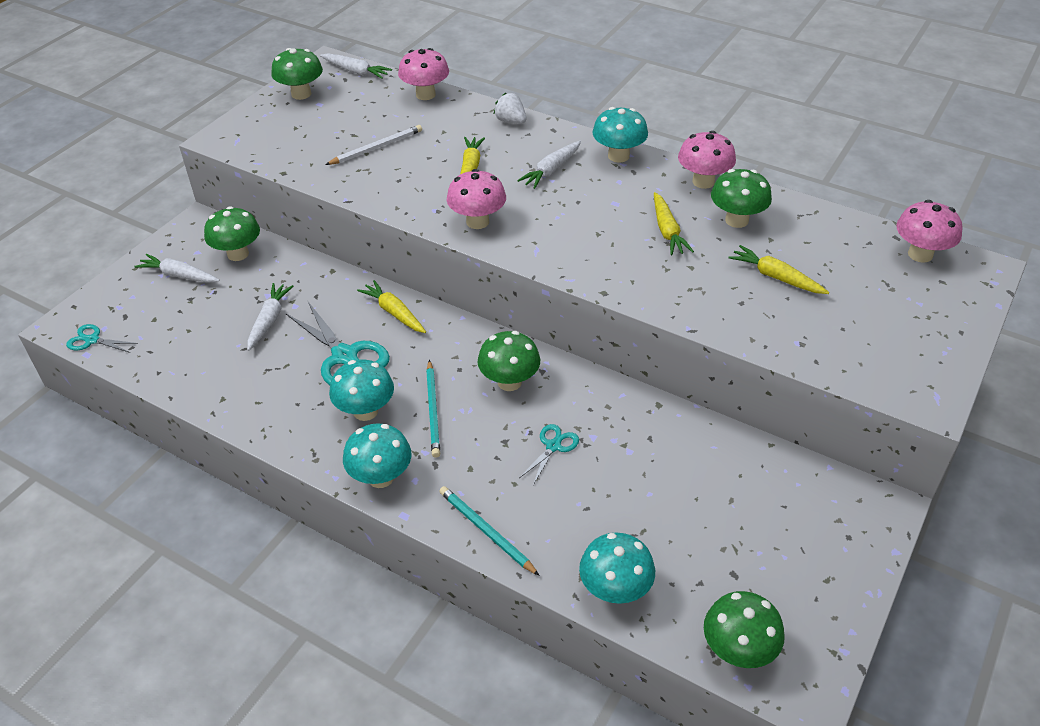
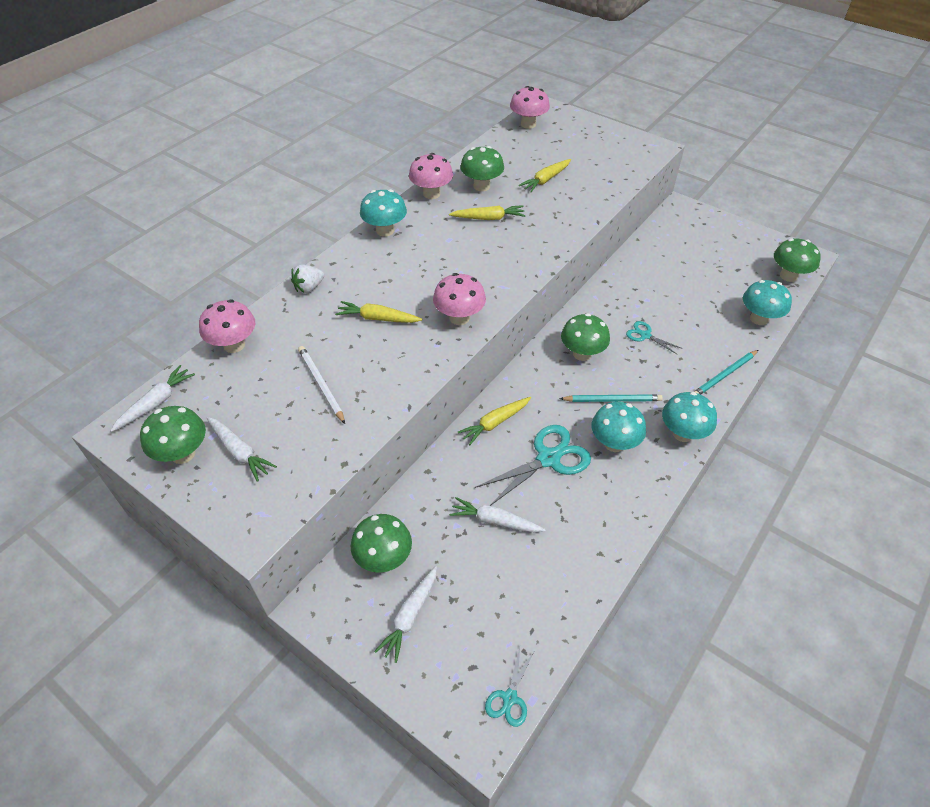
camera: 85 degrees left, 5 degrees up
(551, 170) = (395, 269): white carrot -> white carrot (240, 452)

